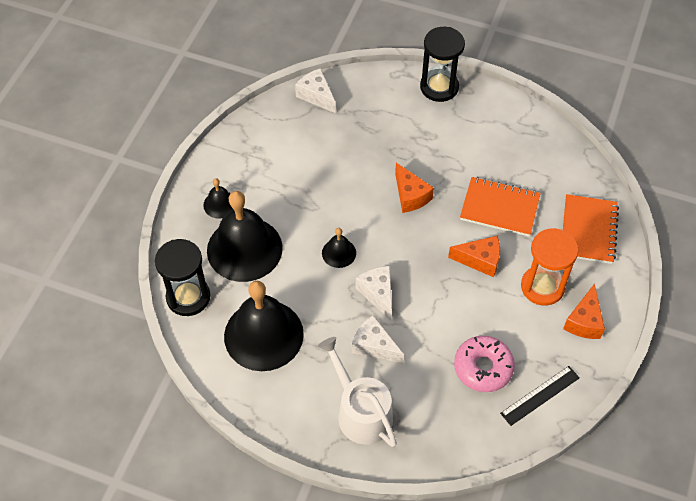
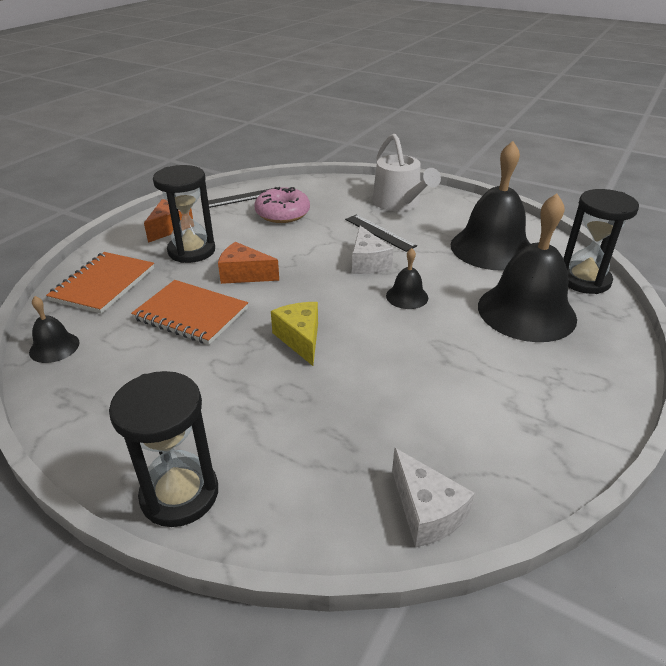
camera: 170 degrees left, 20 degrees down
(220, 204) = (573, 360): black bell -> black bell (54, 347)
(374, 346) = (380, 232): white cheese -> black ruler
(410, 196) = (300, 339): orange cheese -> yellow cheese
(542, 287) = (191, 251): orange hourglass -> black hourglass

